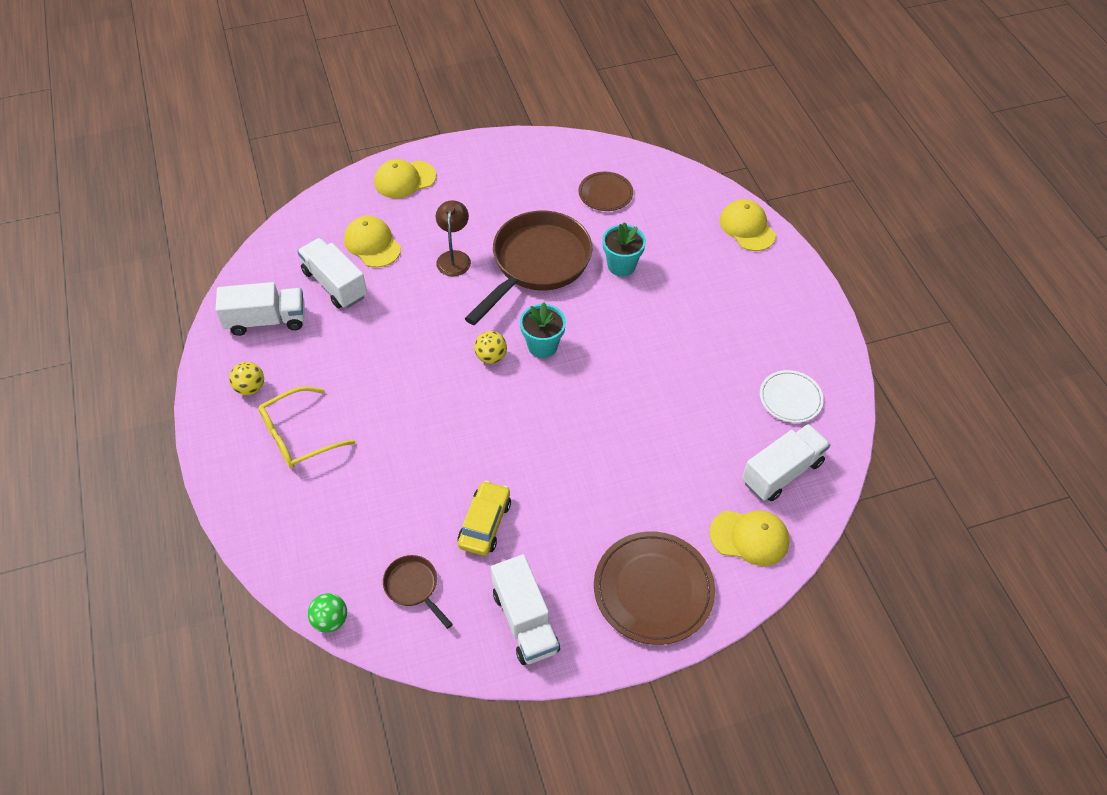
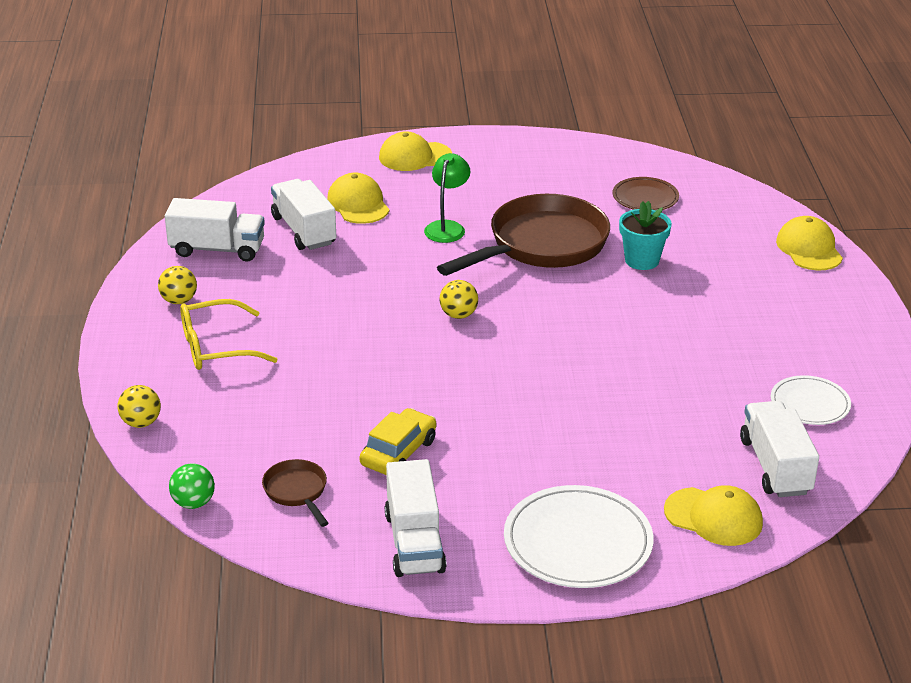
camera: 15 degrees right, 20 degrees down
(259, 538) = (141, 423): none -> yellow ball
(454, 257) = (447, 227): brown lamp -> green lamp
(542, 346) = (522, 314): turquoise flower pot -> none
(653, 589) = (577, 542): brown plate -> white plate
(782, 472) = (775, 466): white truck -> white truck turned 75 degrees counterclockwise

